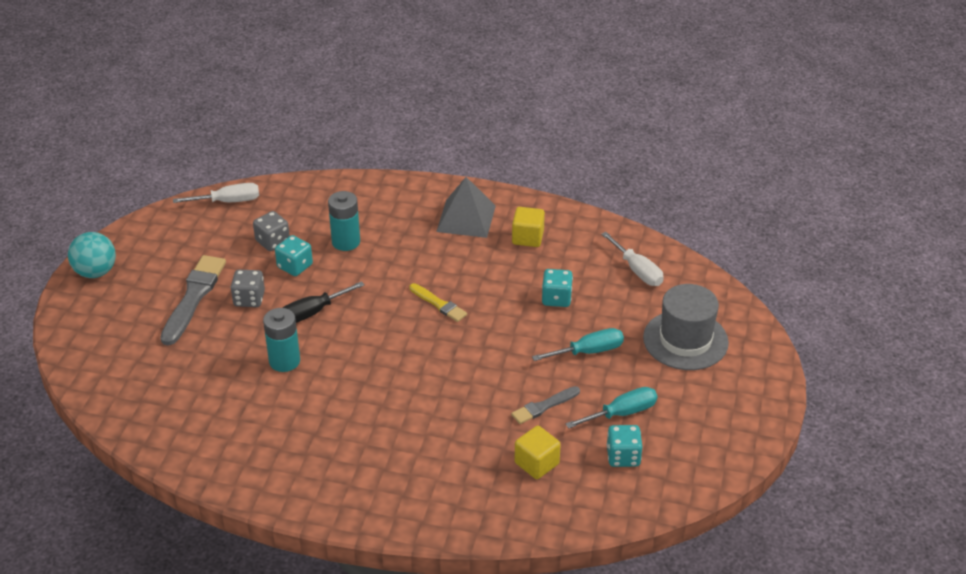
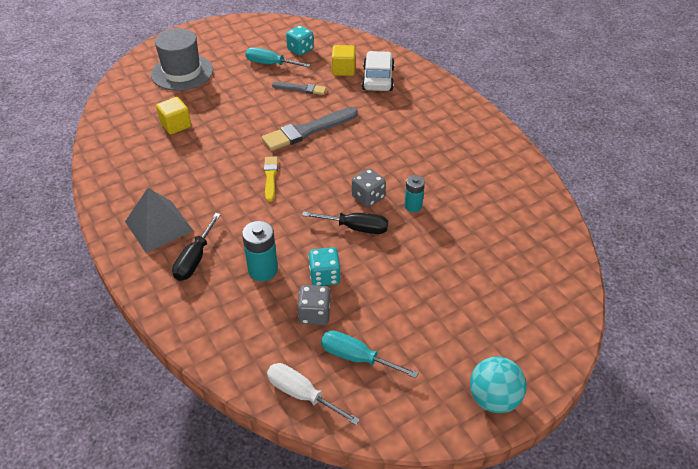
camera: 135 degrees left, 5 degrees up
(193, 297) = (429, 304): grey brush -> grey brush (308, 130)
(249, 299) = (388, 271): grey dice -> grey dice (368, 197)
(284, 361) = (413, 206): turquoise battery -> turquoise battery, size x0.66
(405, 218) = (195, 259): none -> black screwdriver
(484, 479) = (378, 79): none -> white car
(527, 238) = (149, 182): yellow cube -> yellow cube (176, 125)
(556, 298) = (202, 134): turquoise dice -> none
(589, 351) = (236, 97): turquoise screwdriver -> turquoise screwdriver (356, 357)
(637, 271) = (133, 118): white screwdriver -> none

